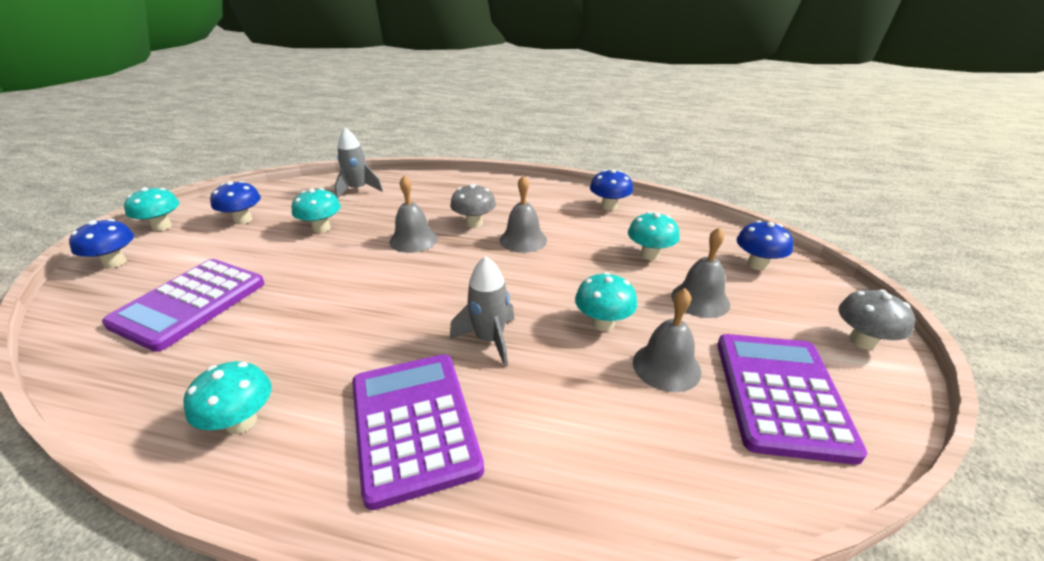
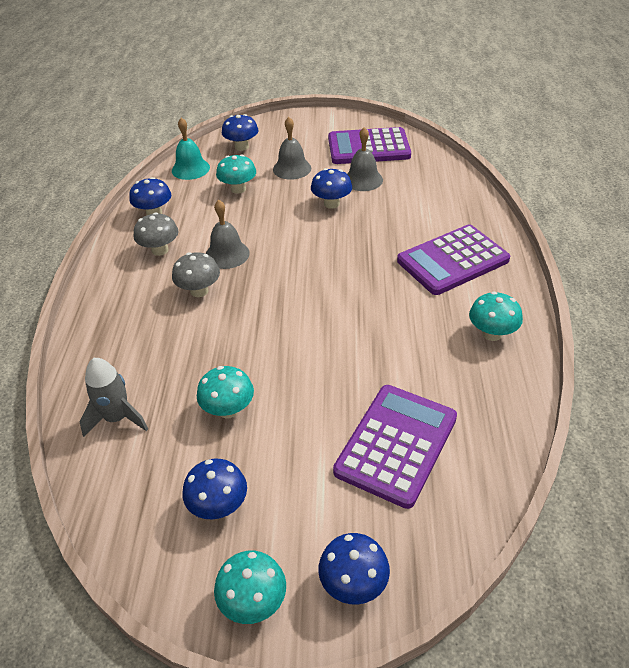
camera: 100 degrees left, 10 degrees up
(190, 303) = (396, 445): purple calculator -> purple calculator turned 75 degrees counterclockwise
(413, 240) = (241, 324): grey bell -> none
(489, 340) = (368, 247): grey rocket -> none
(603, 323) = (331, 203): turquoise mushroom -> blue mushroom
(697, 228) = (190, 169): none -> turquoise bell
(862, 341) = (314, 122): grey mushroom -> grey mushroom (160, 250)

